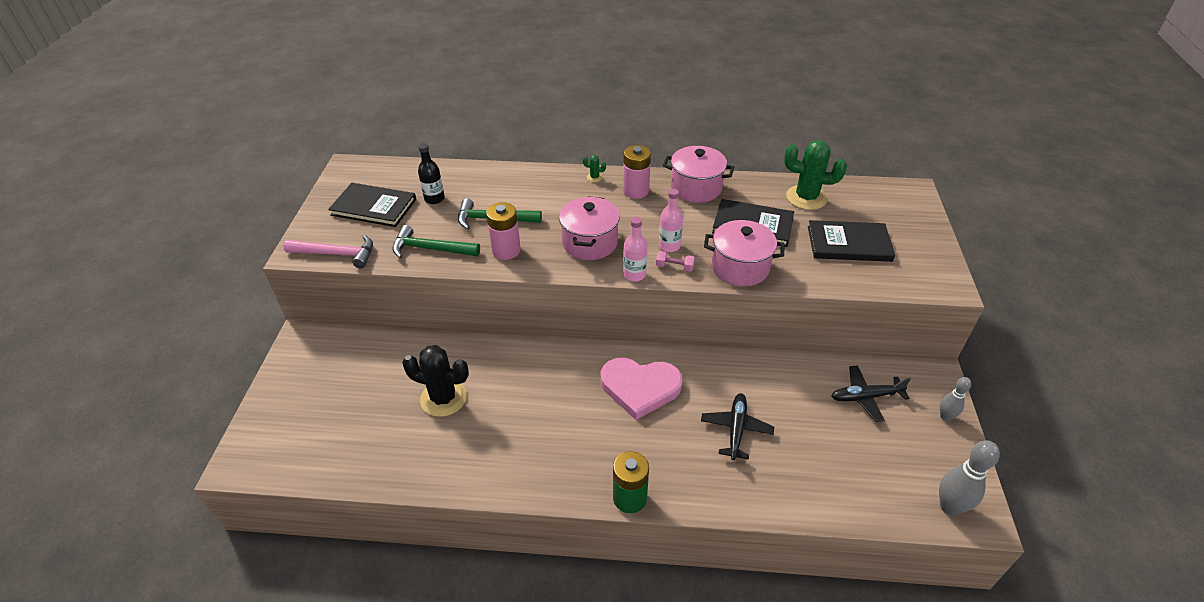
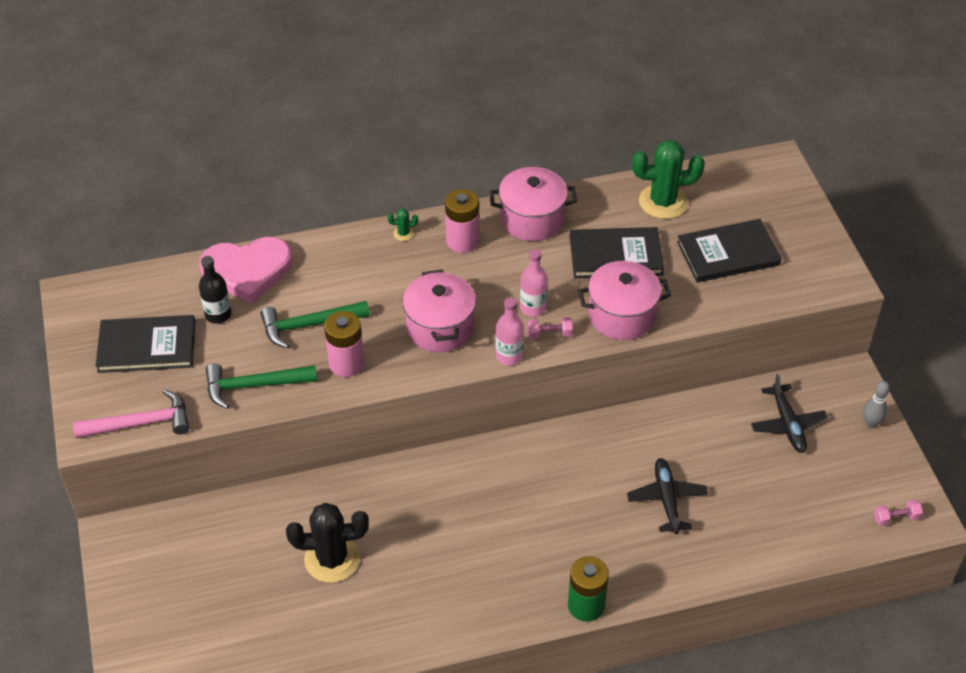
camera: 20 degrees left, 5 degrees up
(640, 388) = (547, 482): pink heart -> pink heart (247, 270)
(866, 397) = (787, 424): black plane -> black plane turned 75 degrees counterclockwise
(949, 507) = (896, 518): grey bowling pin -> pink dumbbell

